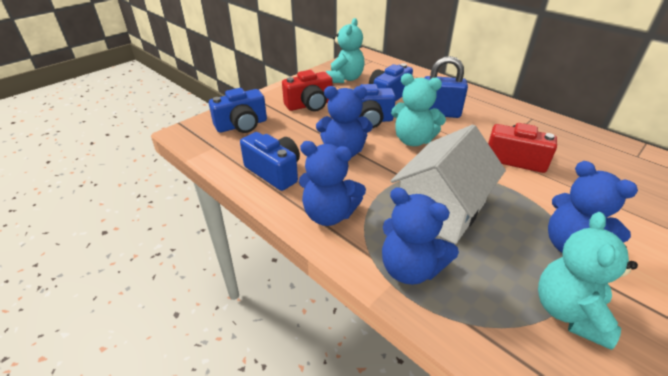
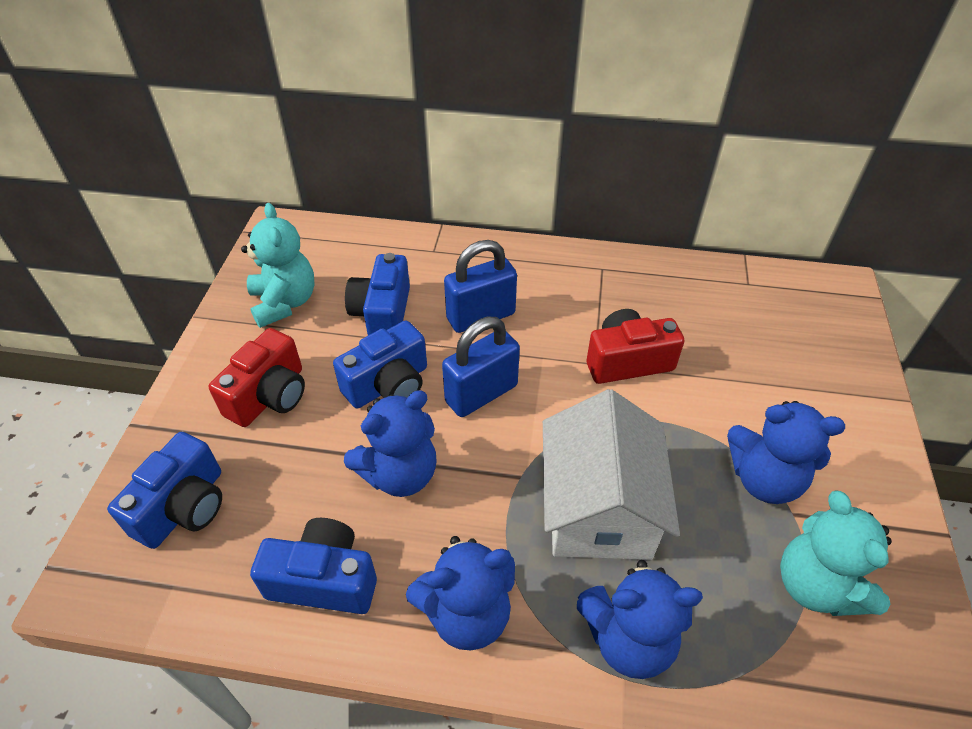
camera: 35 degrees left, 10 degrees up
(413, 140) = (481, 393): turquoise teddy bear -> blue padlock

